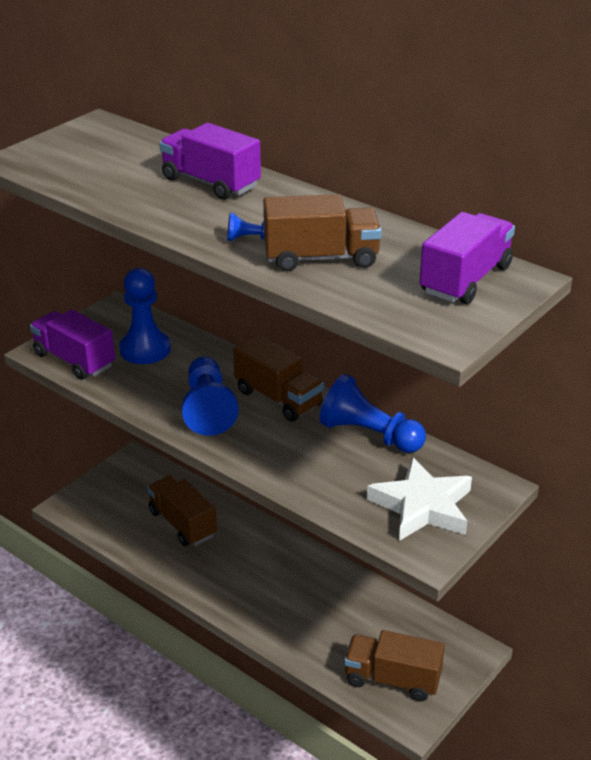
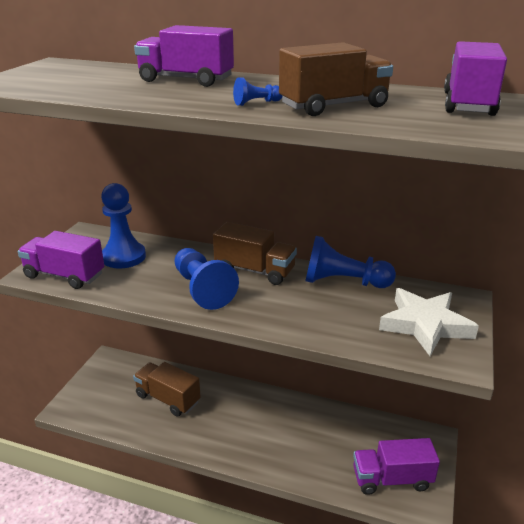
camera: 20 degrees left, 5 degrees down
(392, 679) = (391, 479): brown truck -> purple truck

